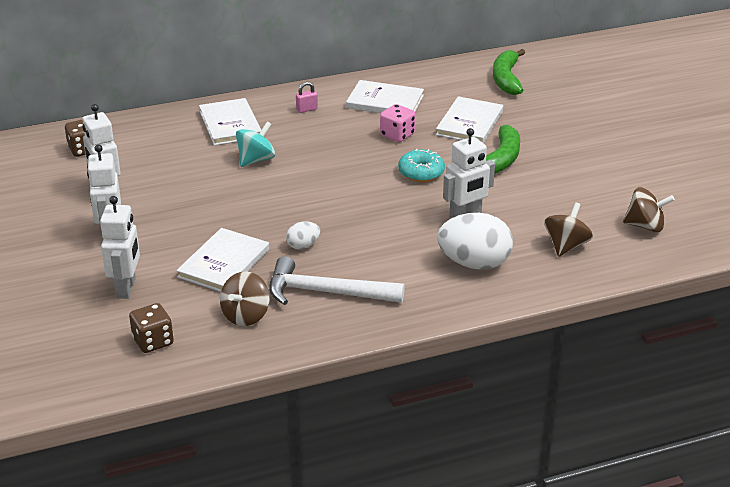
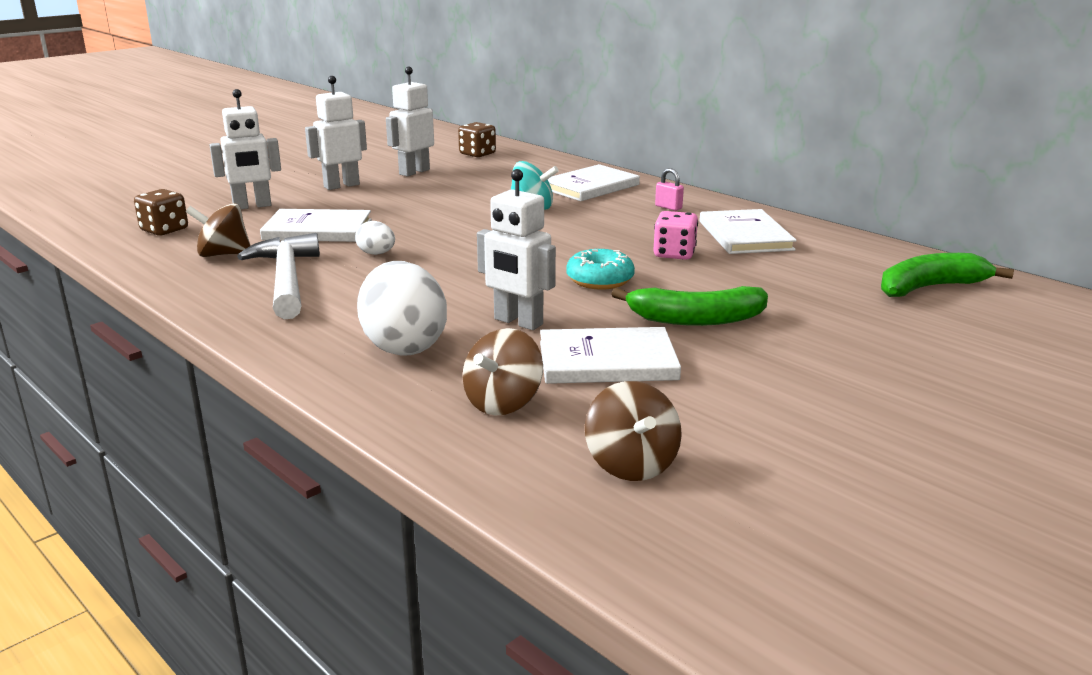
camera: 65 degrees right, 10 degrees down
(469, 123) = (767, 285): white book -> white book (607, 360)
(566, 246) = (503, 403): brown spinning top -> brown spinning top turned 120 degrees clockwise

